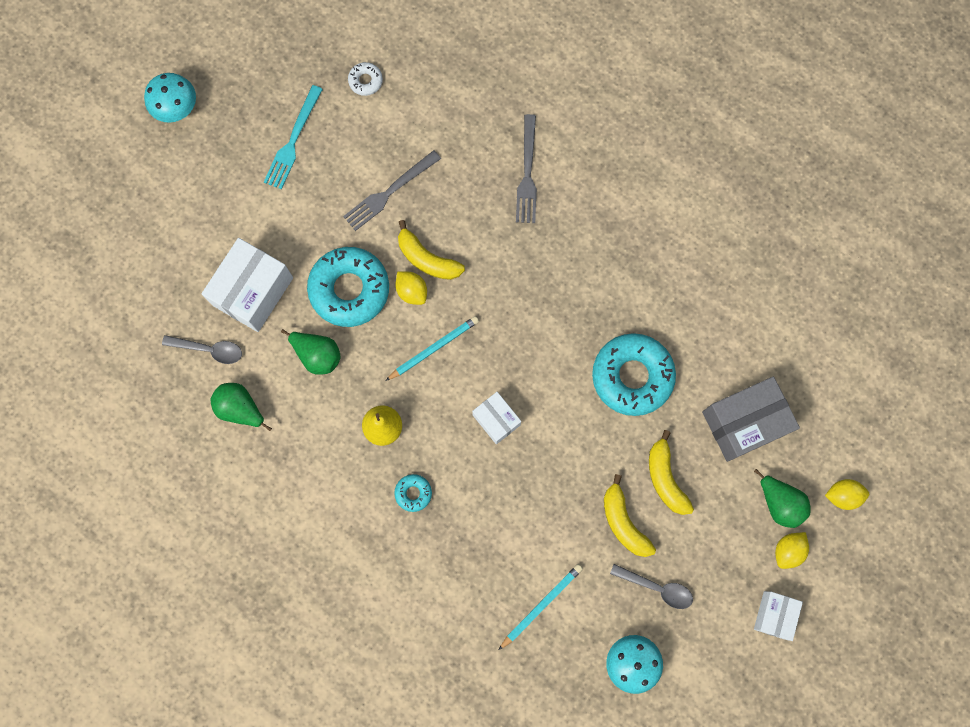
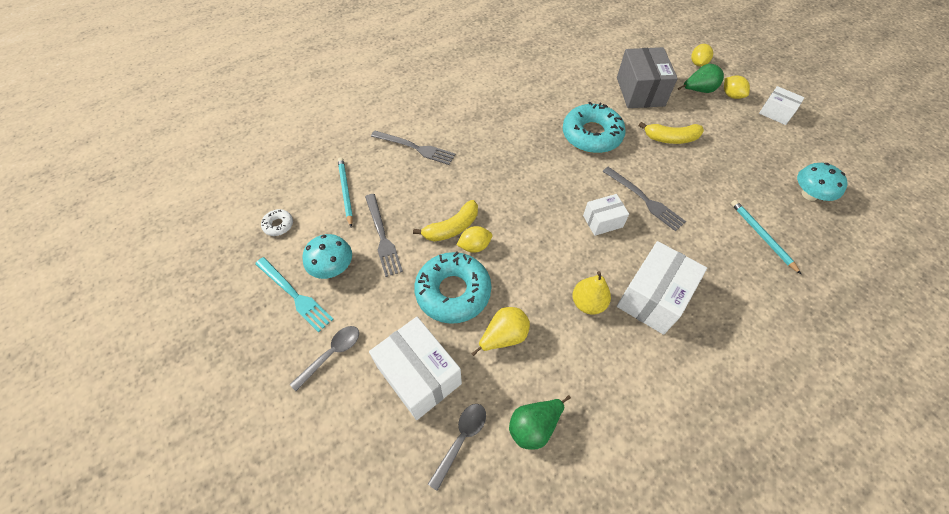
camera: 70 degrees left, 20 degrees down
(176, 107) = (193, 391): turquoise mushroom -> turquoise mushroom (332, 267)
(317, 355) = (503, 336): green pear -> yellow pear
(413, 493) = (653, 297): turquoise donut -> white box
(433, 348) = (529, 245): turquoise pencil -> turquoise pencil (345, 192)
(547, 461) = (644, 199): none -> grey fork
(623, 522) = (700, 169): yellow banana -> none
(656, 587) = (752, 165): grey spoon -> grey spoon (331, 354)

